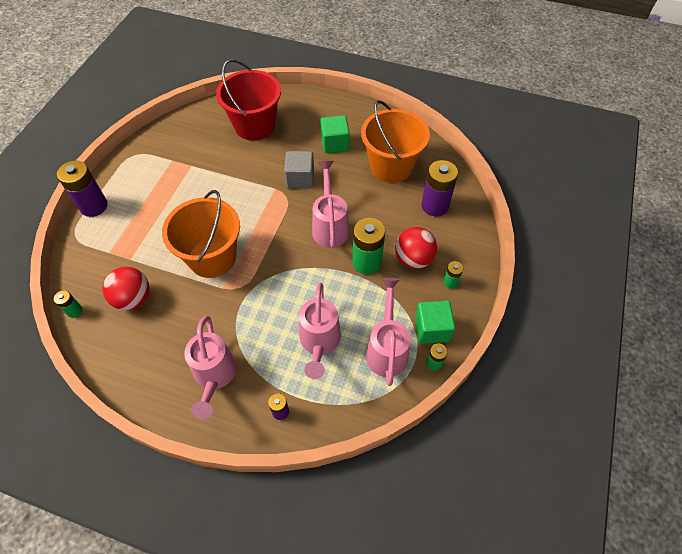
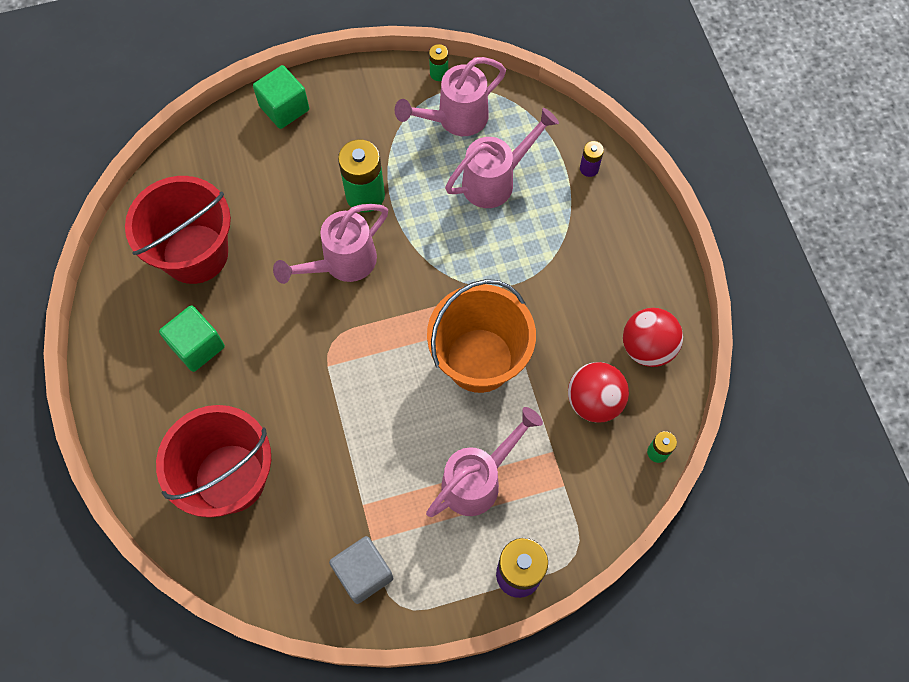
camera: 125 degrees left, 10 degrees up
(214, 377) = (605, 248): pink watering can -> pink watering can (478, 480)
(300, 179) = (290, 347): grey cube -> grey cube (363, 573)
(391, 166) = (195, 254): orange bucket -> red bucket
(413, 259) = (327, 153): red ball -> red ball (647, 347)
(432, 329) = (403, 93): green cube -> green cube (284, 108)
(434, 206) = (231, 172): purple battery -> none
(450, 282) = (332, 105): green battery -> none

